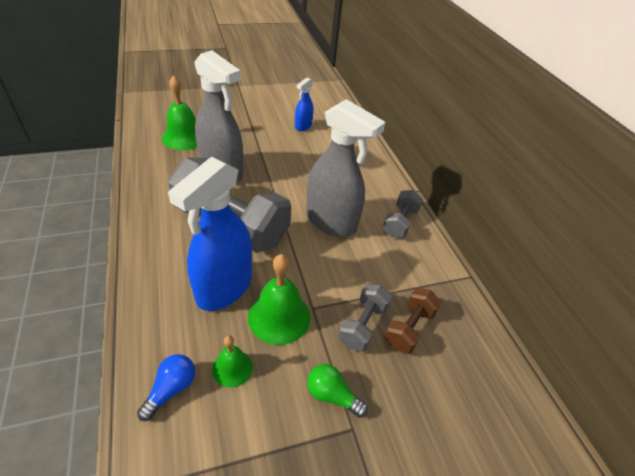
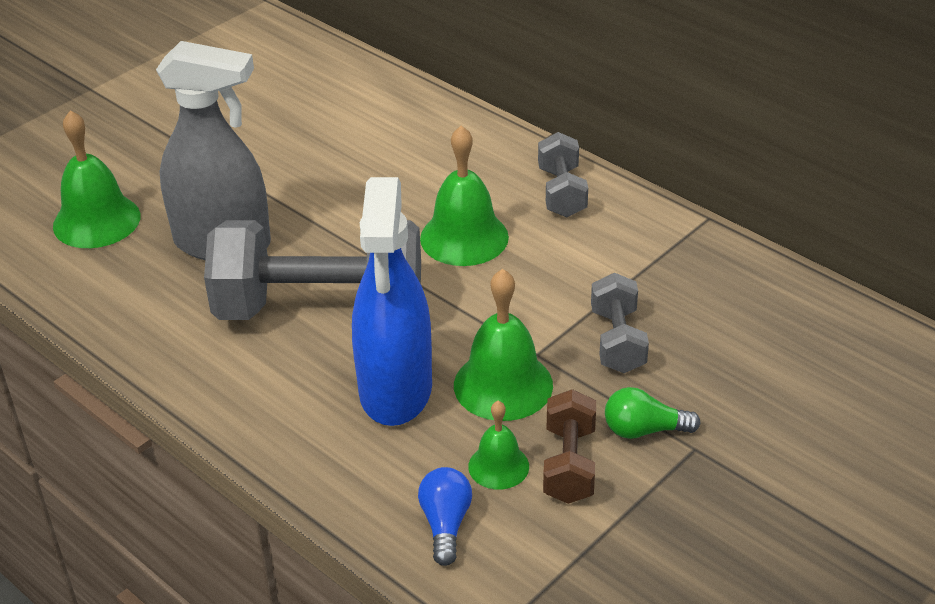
camera: 25 degrees left, 5 degrees down
(303, 126) = (282, 112): blue spray bottle -> none
(331, 222) = (464, 237): grey spray bottle -> green bell
(409, 328) = (677, 316): brown dumbbell -> brown dumbbell (569, 464)

